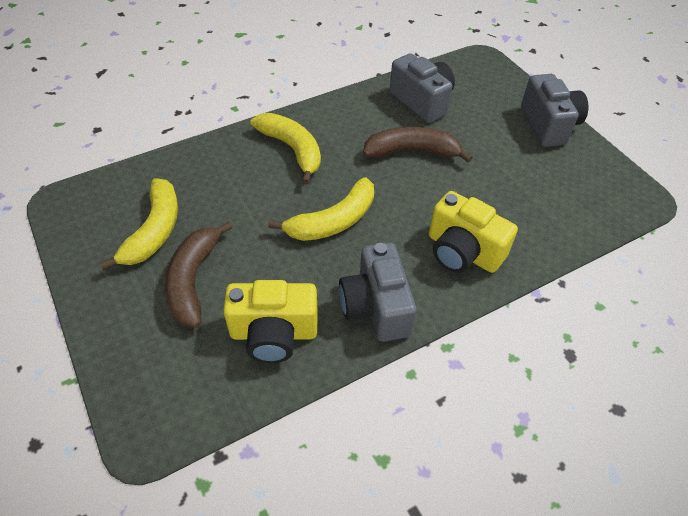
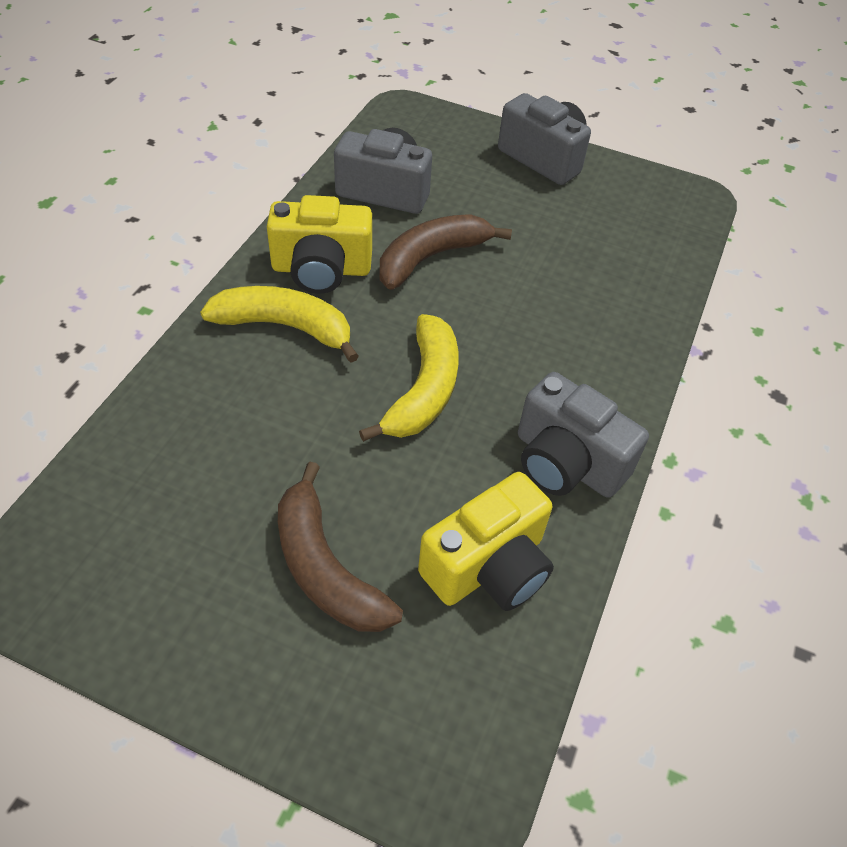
camera: 40 degrees left, 0 degrees up
(154, 231) = (204, 536): yellow banana -> none
(462, 251) = (592, 346): yellow camera -> yellow camera (321, 269)

